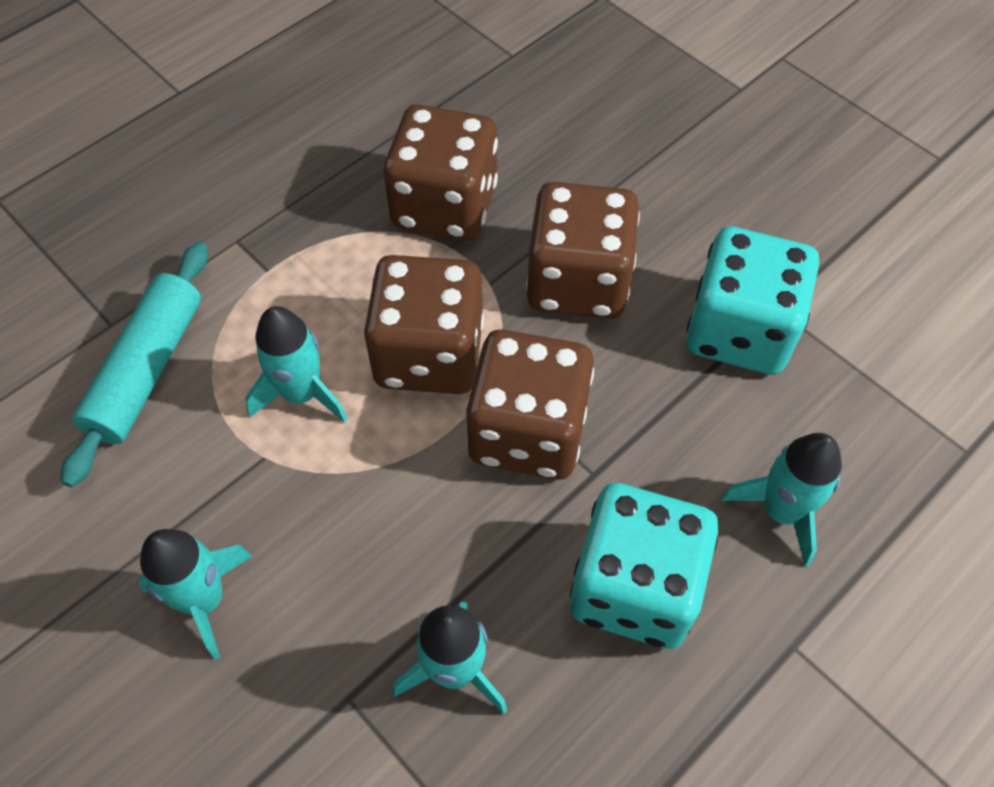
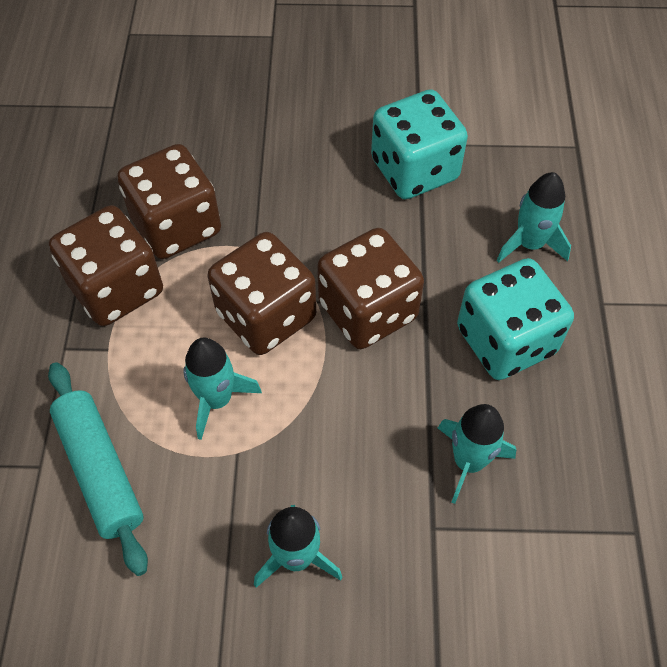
camera: 45 degrees left, 0 degrees up
(578, 282) = (303, 209): brown dice -> brown dice (116, 288)

